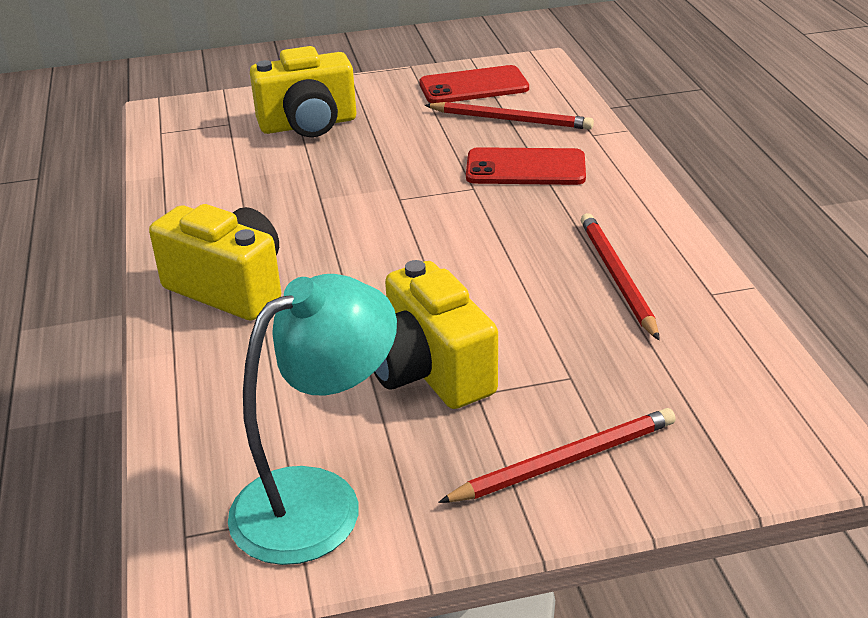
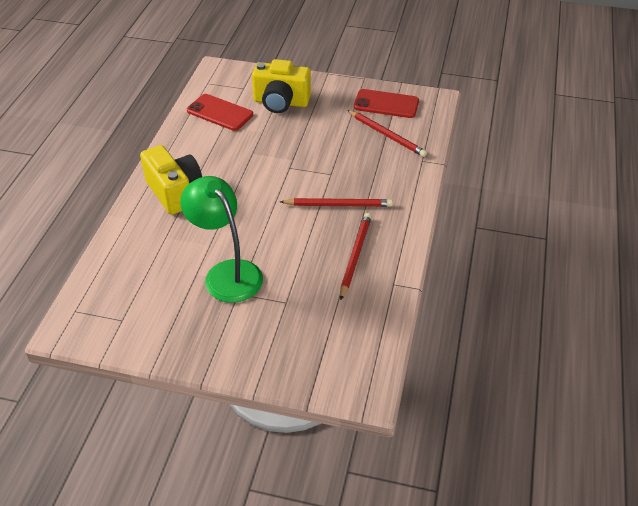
camera: 25 degrees right, 10 degrees up
(318, 500) = (135, 317): turquoise lamp -> none
(429, 371) = (227, 273): yellow camera -> green lamp
(525, 168) = (367, 171): red phone -> red phone (219, 113)
(565, 461) = (247, 343): red pencil -> red pencil (338, 205)

